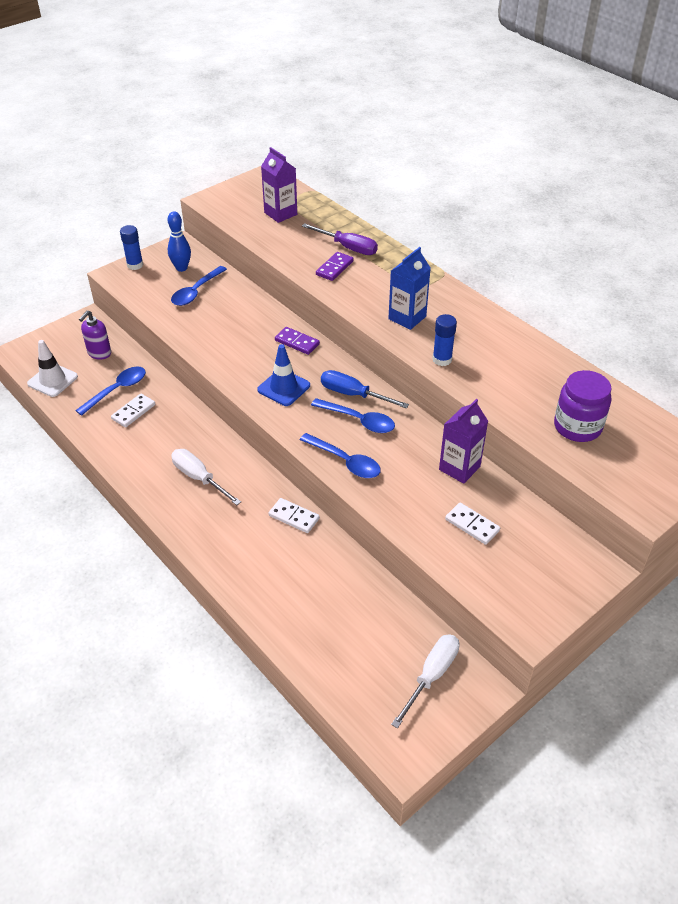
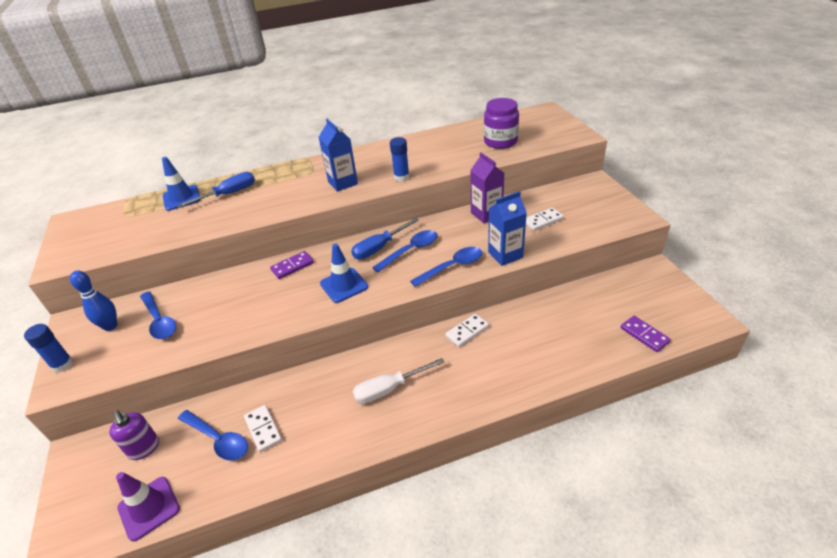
camera: 65 degrees left, 5 degrees down
(52, 380) = (149, 508): white traffic cone -> purple traffic cone
(117, 390) = (218, 440): blue spoon -> blue spoon turned 150 degrees clockwise
(280, 213) = (138, 221): purple carton -> none
(328, 221) = (181, 198): none -> blue traffic cone
(334, 268) = (248, 206): purple domino -> purple domino (644, 335)
(348, 247) = (228, 194): purple screwdriver -> blue screwdriver
(386, 502) = (505, 255): none -> blue carton
(431, 676) = (643, 290): white screwdriver -> none

